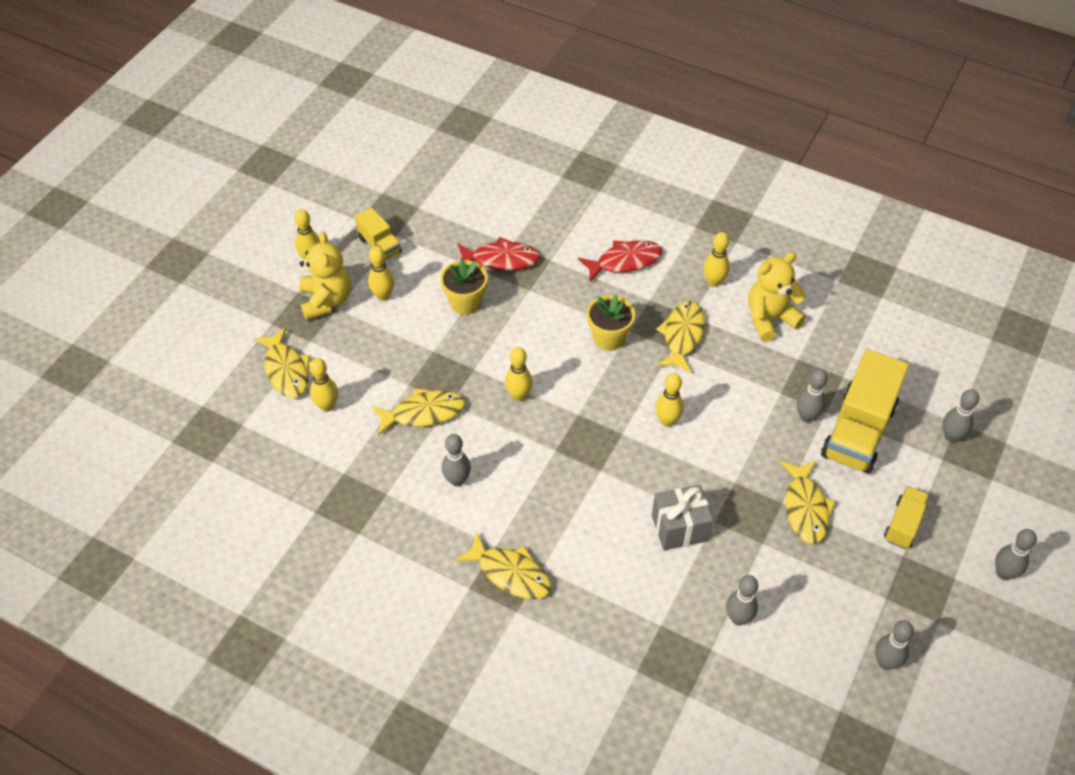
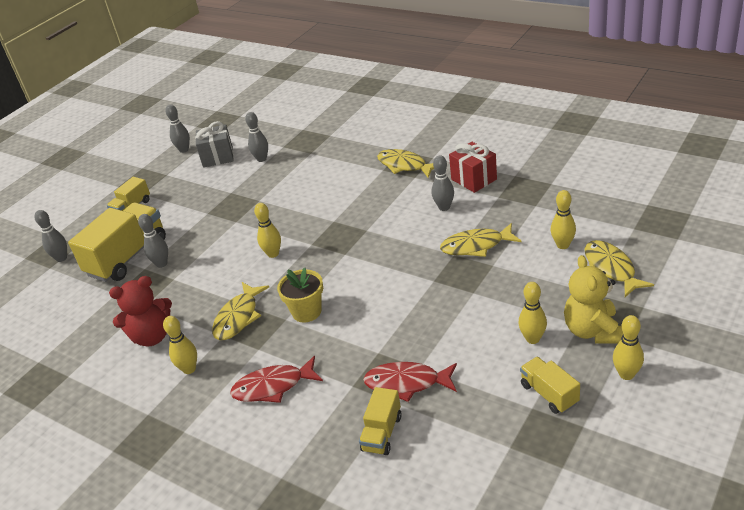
camera: 170 degrees left, 15 degrees down
(414, 531) = (473, 179): none -> red gift
(465, 303) = (444, 336): yellow flower pot -> none
(519, 395) = (394, 263): yellow bowling pin -> none
(521, 220) = (382, 433): none -> yellow truck
(679, 528) = (284, 195): grey gift -> grey gift (218, 157)
(770, 319) = (152, 336): yellow teddy bear -> red teddy bear
(805, 508) = (192, 211): yellow fish -> none
(1003, 573) = (86, 190): grey bowling pin -> none

